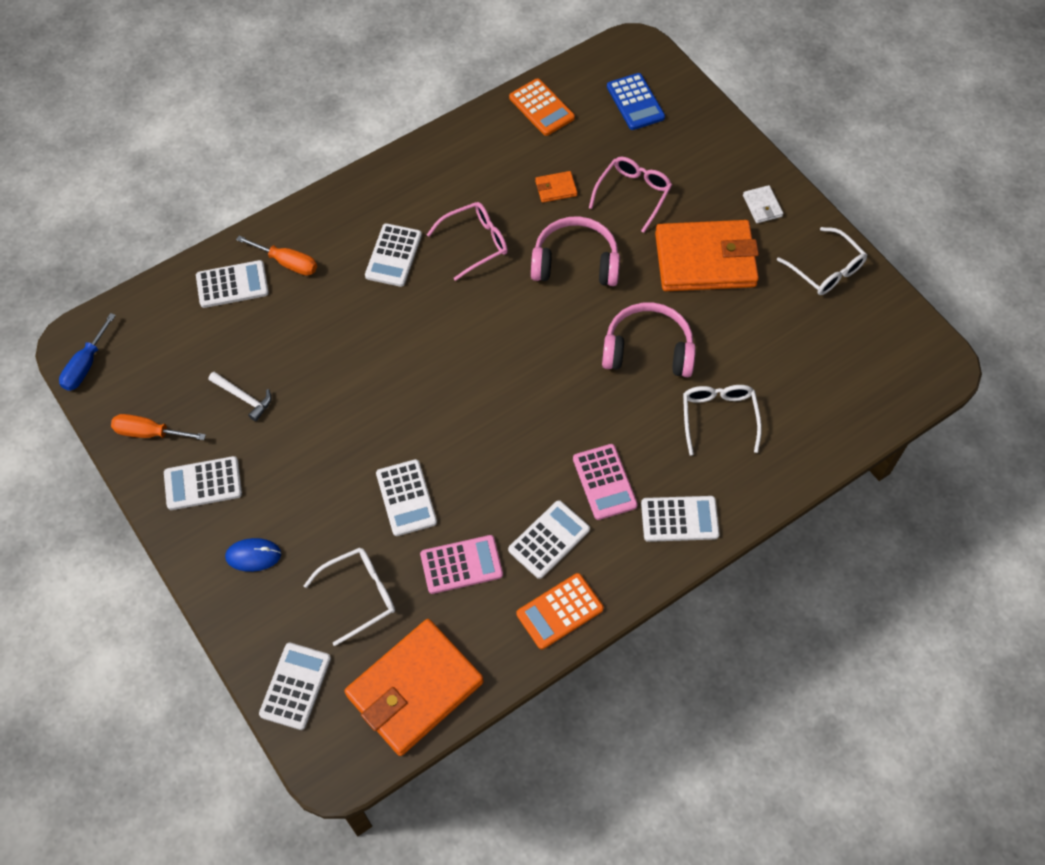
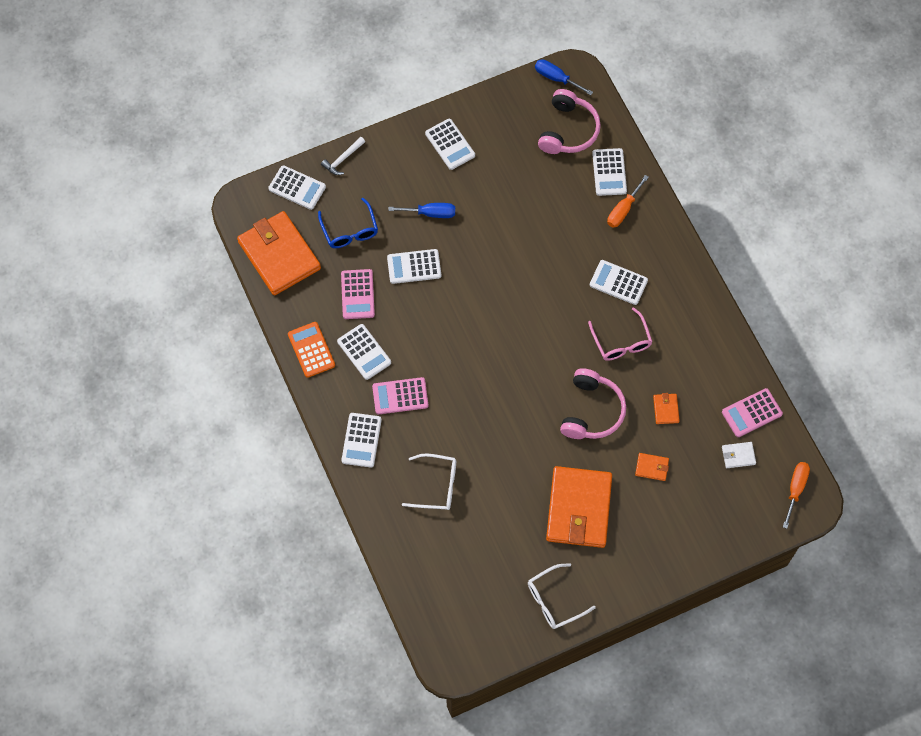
camera: 100 degrees right, 5 degrees up
(149, 433) = (495, 114): orange screwdriver -> orange screwdriver (795, 489)
(203, 483) = (450, 144): white calculator -> white calculator turned 150 degrees clockwise
(244, 398) = (512, 173): white hammer -> white hammer (342, 159)
(253, 555) = (391, 171): blue mouse -> none
(318, 490) = (431, 213): none -> blue screwdriver
(360, 595) = (350, 231): white glasses -> blue glasses
(541, 108) = (751, 413): orange calculator -> pink calculator
(633, 194) = (651, 467): pink glasses -> orange wallet
(635, 102) = (749, 489): blue calculator -> none
(648, 350) = (503, 448): pink headphones -> pink headphones (568, 130)
(762, 206) = (625, 566): white wallet -> white wallet (738, 455)

